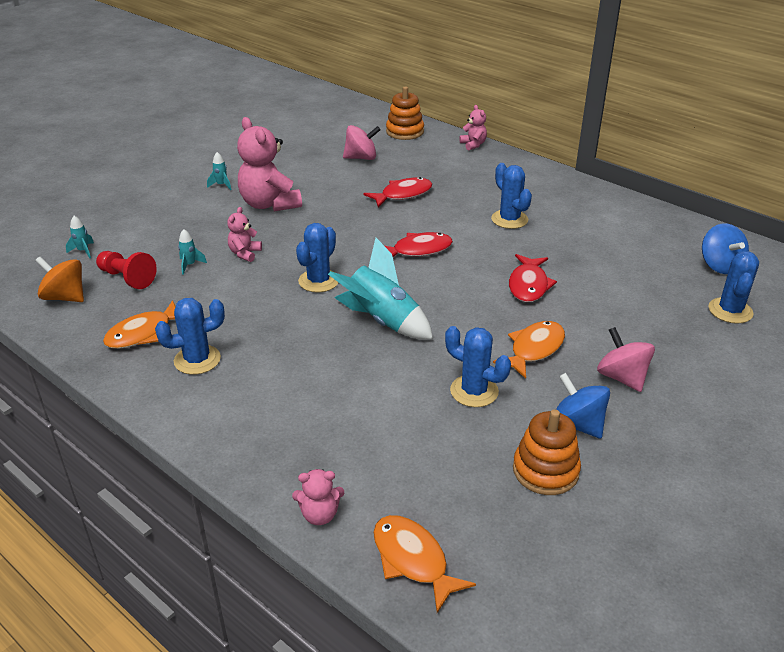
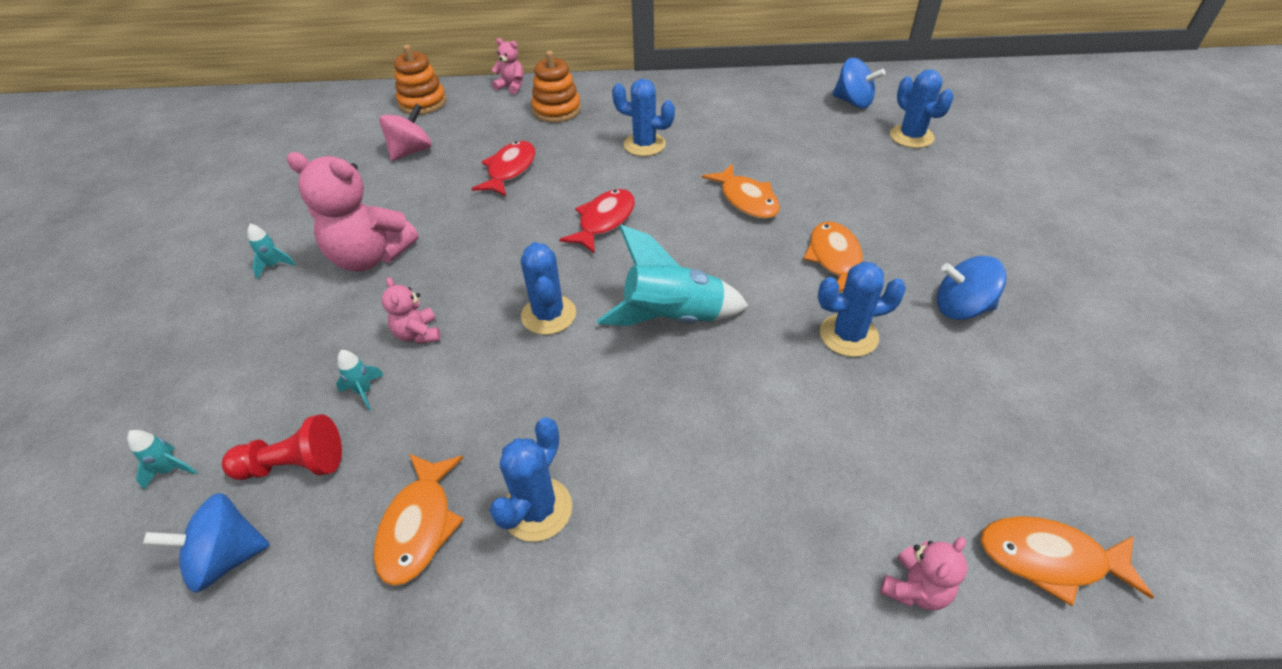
camera: 40 degrees left, 10 degrees up
(65, 297) = (227, 557): orange spinning top -> blue spinning top
(528, 285) = (746, 200): red fish -> orange fish
(545, 470) = (1002, 371): orange stacking toy -> orange stacking toy (557, 110)
(622, 377) = (928, 242): pink spinning top -> none

